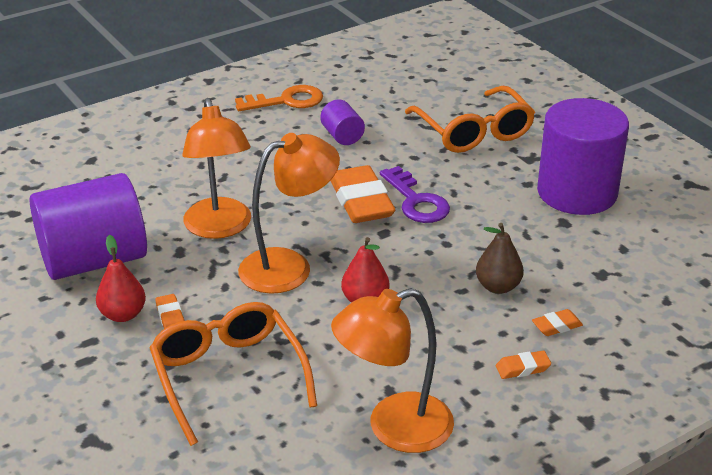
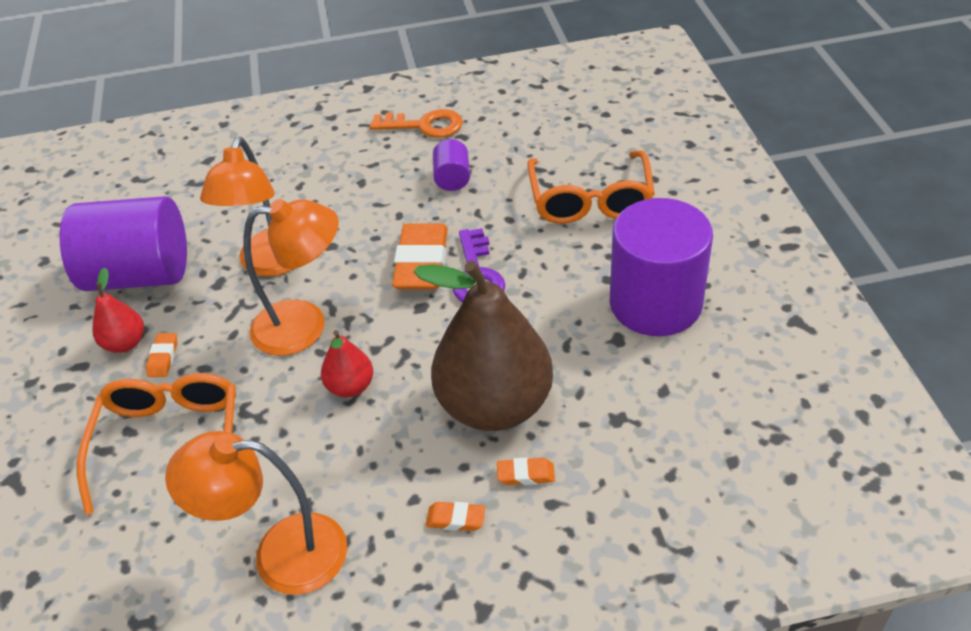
camera: 25 degrees right, 10 degrees up
(498, 286) = (494, 405): brown pear -> brown pear, size x2.22

